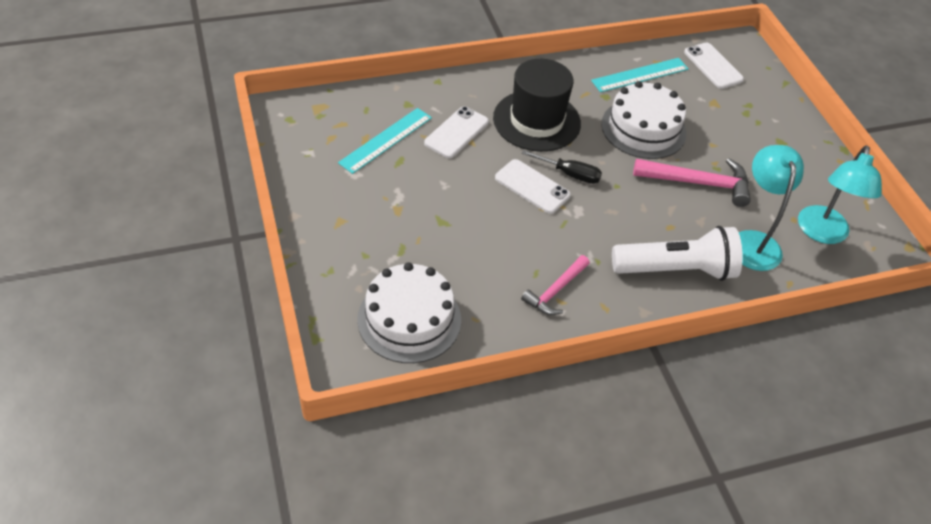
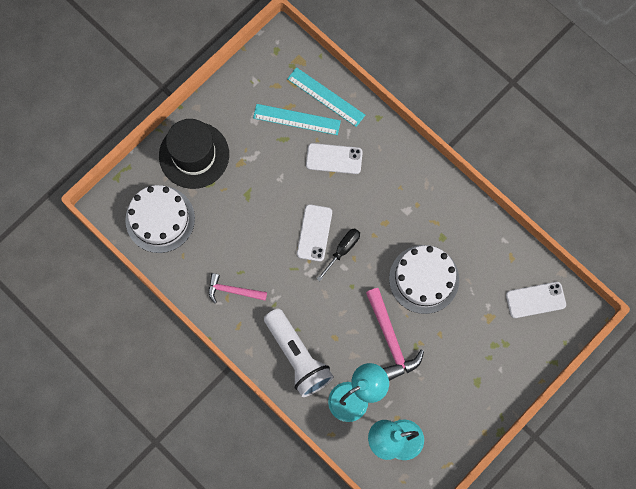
camera: 65 degrees right, 25 degrees up
(536, 121) = (382, 203): black hat -> black hat (194, 155)
(569, 174) = (342, 250): black screwdriver -> black screwdriver turned 135 degrees counterclockwise
(640, 75) = (485, 250): turquoise ruler -> turquoise ruler (326, 97)
(713, 66) = (535, 300): white phone -> white phone turned 45 degrees clockwise

